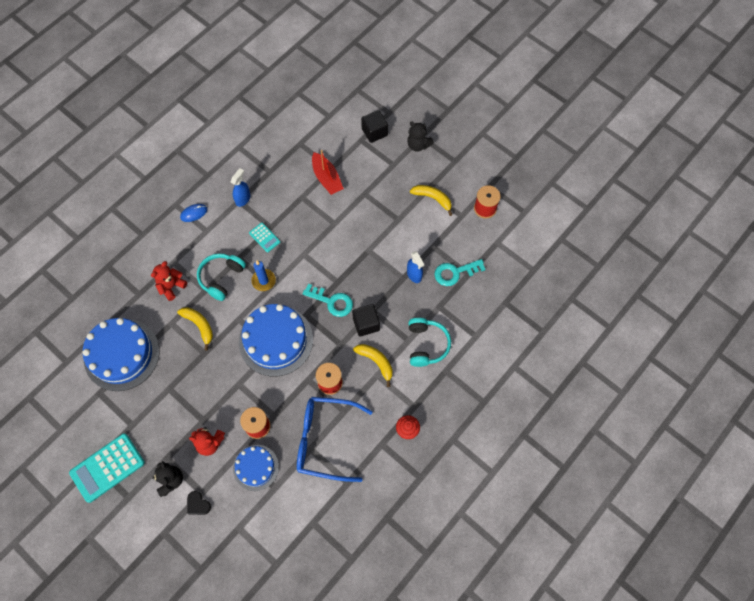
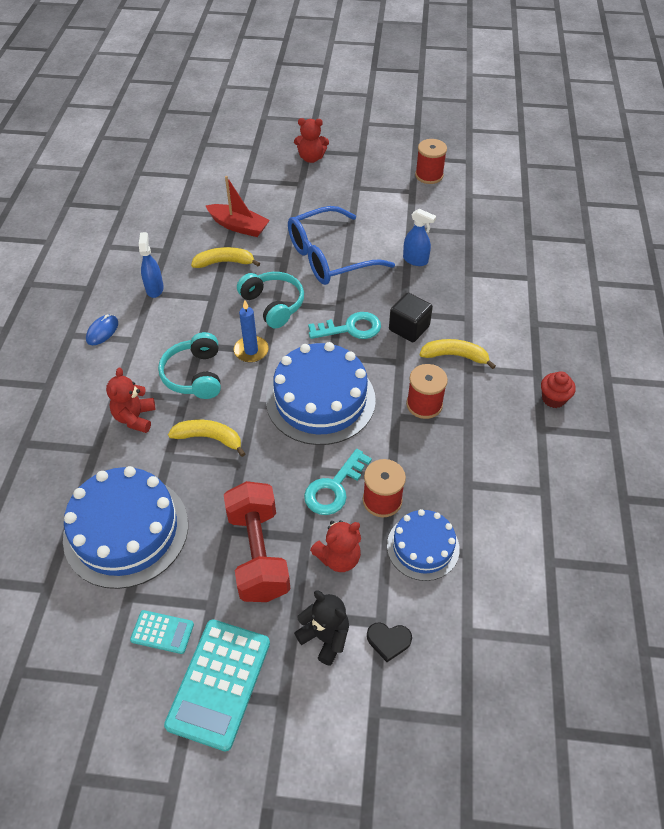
camera: 35 degrees left, 15 degrees down
(173, 412) = (258, 553): none -> red dumbbell
(264, 237) = (214, 310): turquoise calculator -> turquoise calculator (162, 632)
(325, 440) = (476, 464): blue glasses -> blue glasses (329, 257)
(374, 132) = (255, 168): black cube -> none
(418, 145) = (311, 158): black teddy bear -> red teddy bear
(426, 345) = (491, 311): turquoise headphones -> turquoise headphones (273, 305)
(433, 199) = (370, 191): yellow banana -> yellow banana (225, 262)
(455, 272) = (454, 238): turquoise key -> turquoise key (334, 488)

